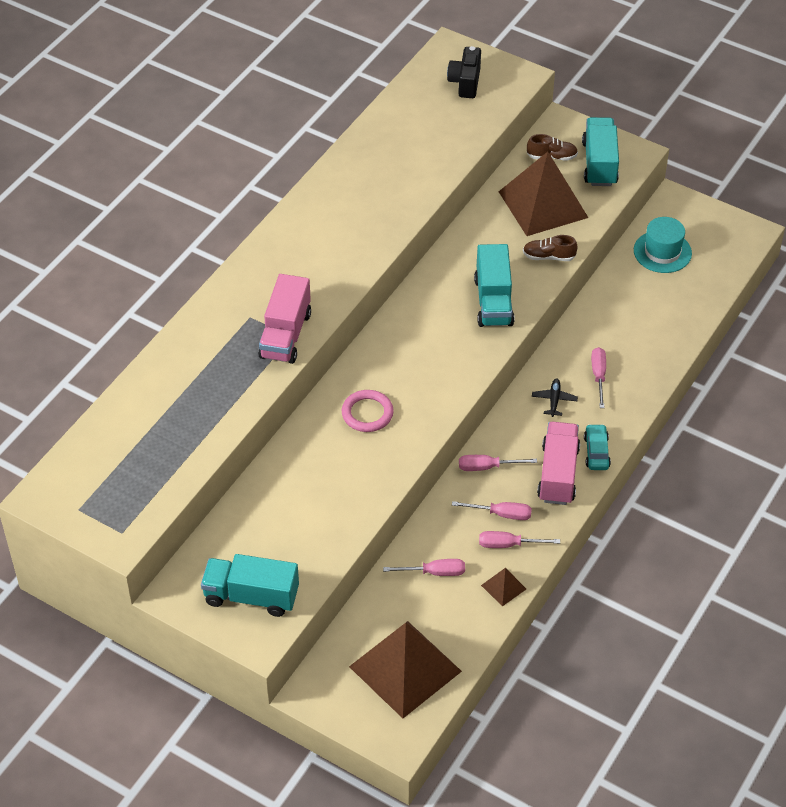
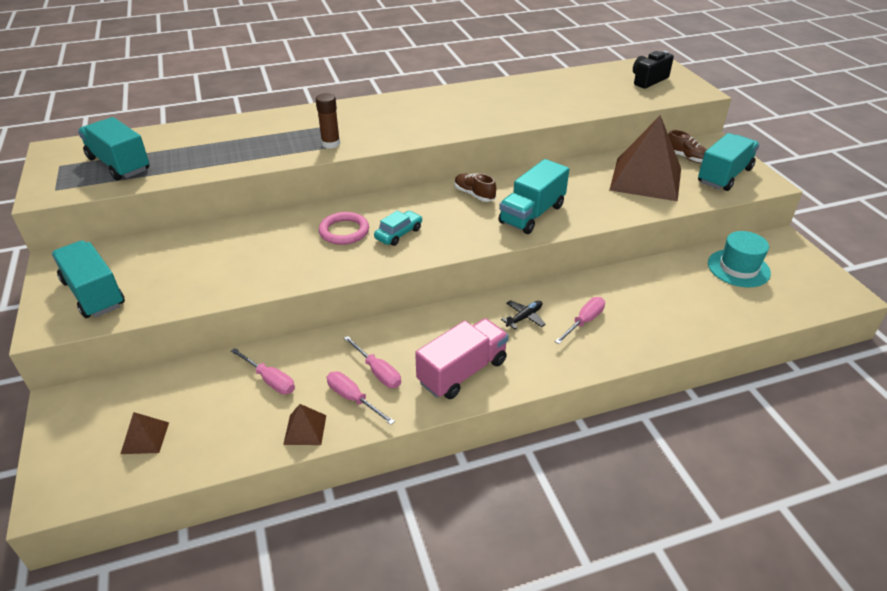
camera: 40 degrees right, 10 degrees down
(133, 474) = (119, 164): none -> turquoise truck
(285, 335) = (331, 144): pink truck -> brown glue stick
(405, 668) = (145, 438): brown pyramid -> brown pyramid, size x0.42
(487, 467) = (411, 332): pink screwdriver -> none
(548, 257) = (613, 209): brown shoe -> brown shoe (474, 194)
(596, 452) = (517, 375): turquoise car -> turquoise car (398, 234)

